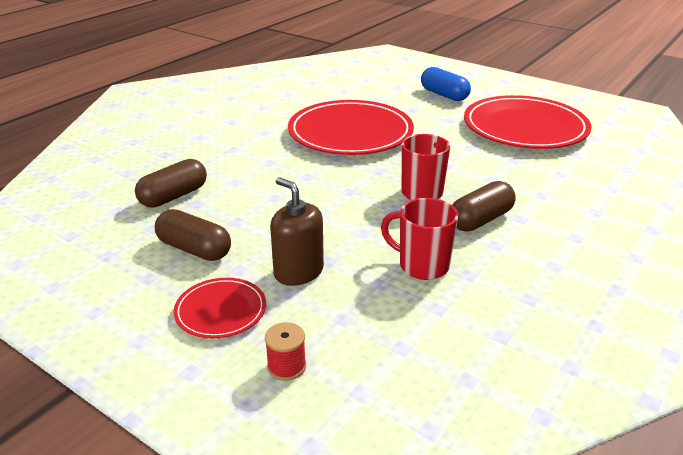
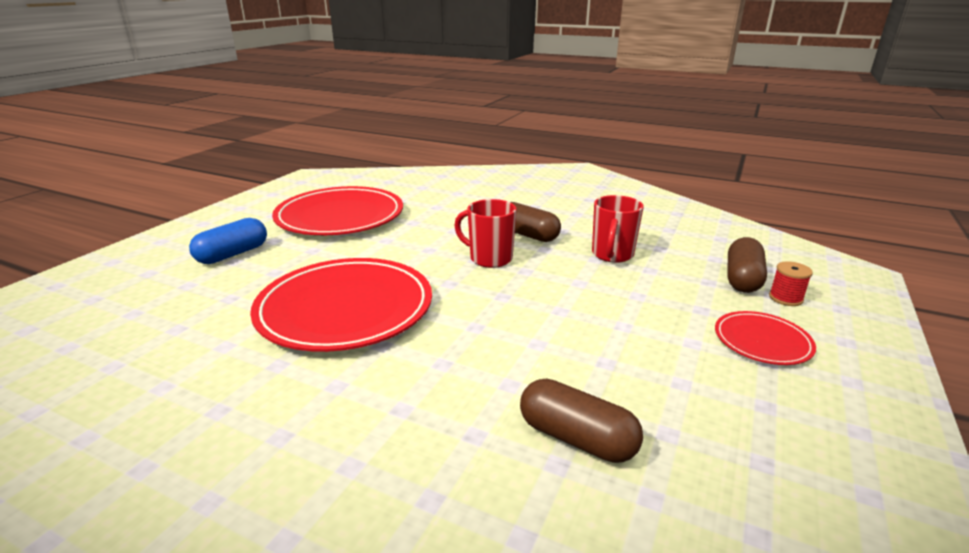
camera: 100 degrees left, 5 degrees down
(194, 249) = (685, 383): brown capsule -> brown capsule (742, 279)
(298, 272) = (667, 308): brown soap dispenser -> none

